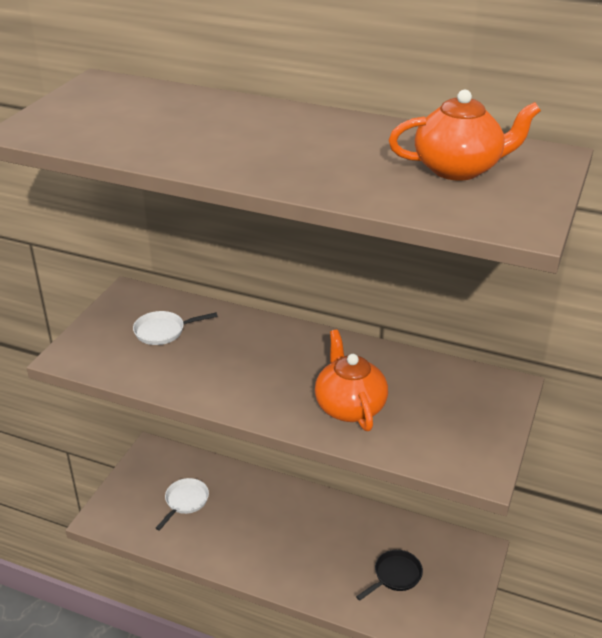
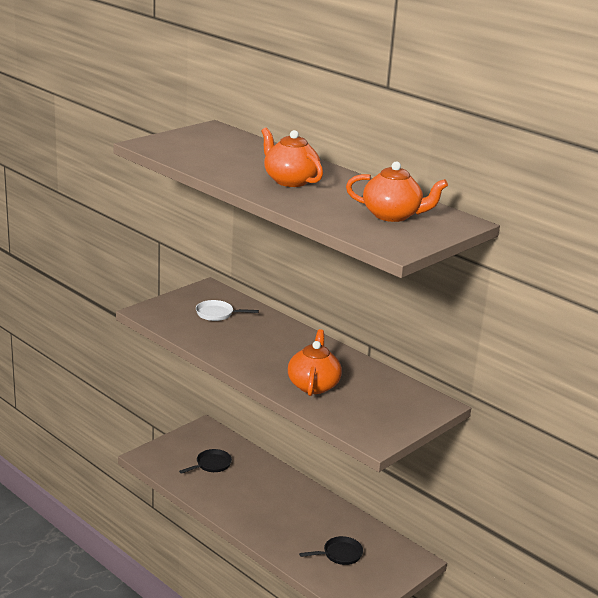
camera: 20 degrees right, 10 degrees down
(185, 501) = (211, 465): white pan -> black pan
(275, 145) = (290, 181): none -> orange teapot

